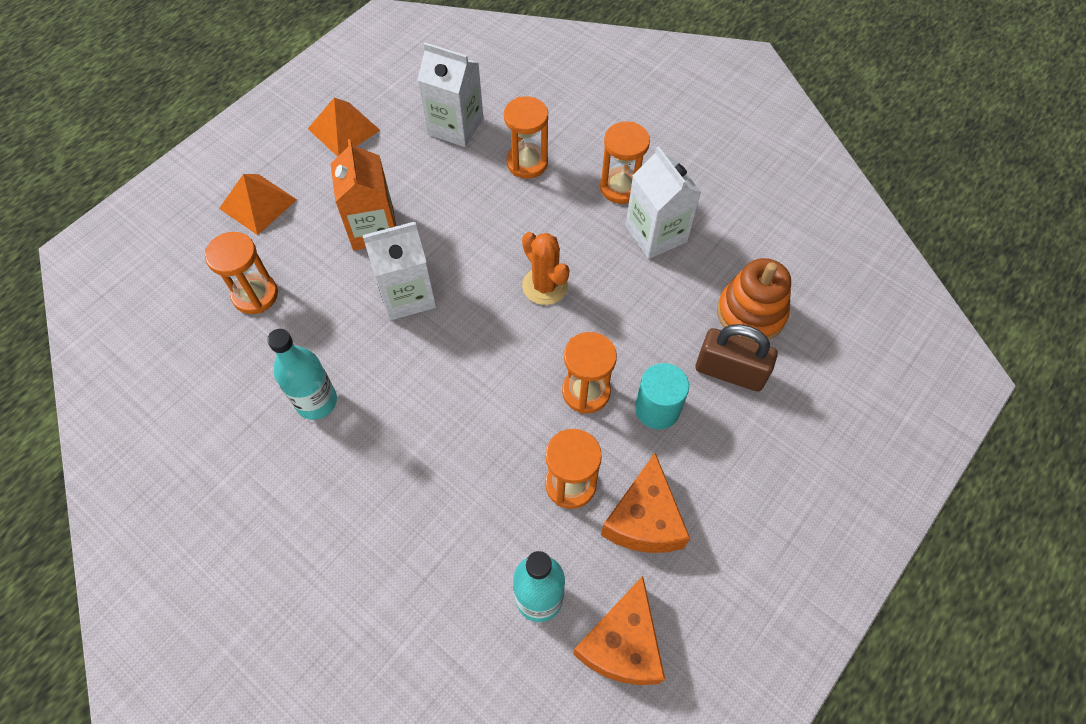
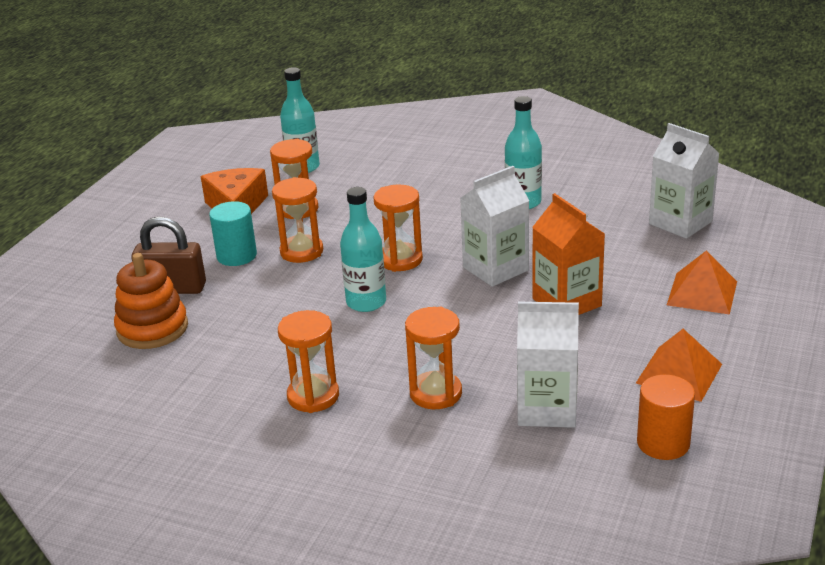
camera: 165 degrees right, 30 degrees down
(255, 295) = (633, 239): orange hourglass -> orange hourglass (400, 260)
(398, 79) = (663, 443): none -> orange cylinder
(545, 286) = (366, 302): orange cactus -> turquoise bottle
(622, 644) = (241, 164): orange cheese -> none
(656, 234) = (261, 365): white carton -> white carton (680, 223)

